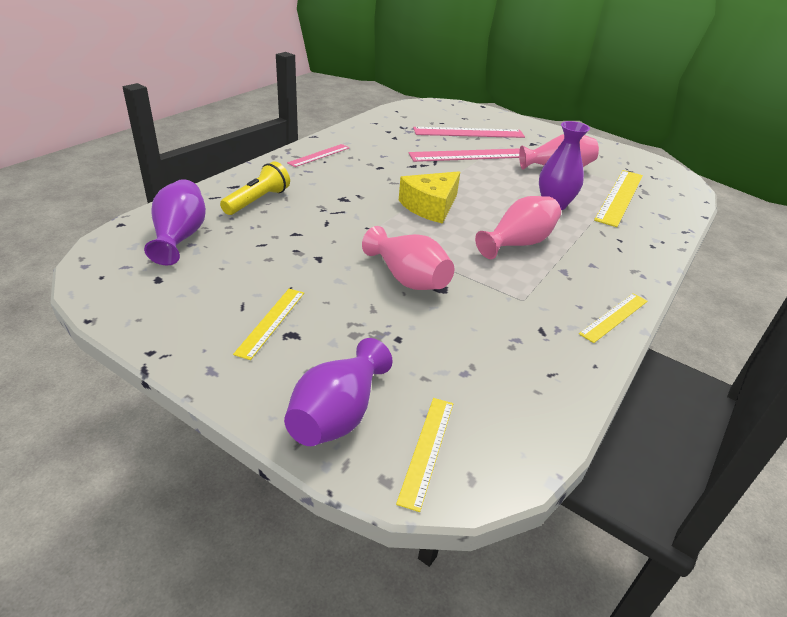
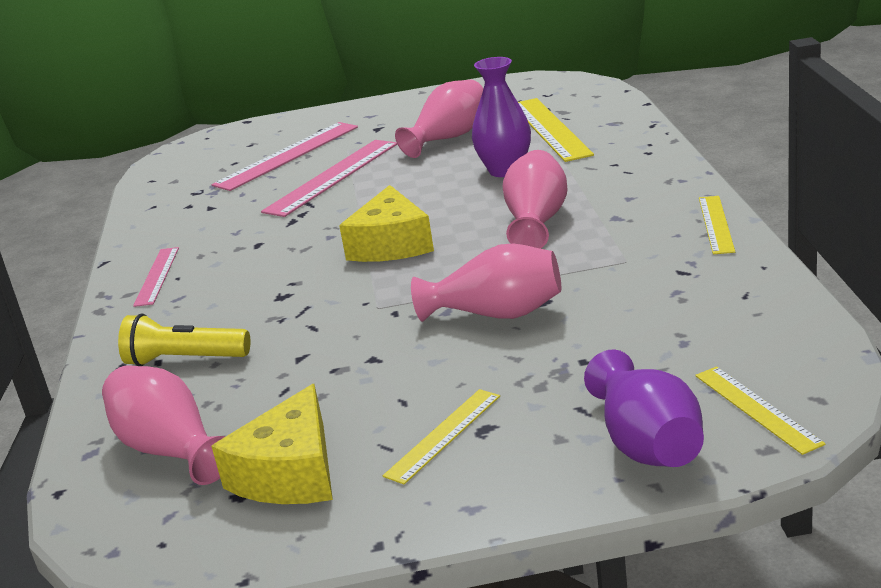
camera: 35 degrees left, 10 degrees down
(180, 237) = (170, 449): purple vase -> pink vase
(190, 286) = (290, 473): none -> yellow cheese
(257, 201) = (184, 360): yellow flashlight -> yellow flashlight turned 75 degrees counterclockwise
(271, 322) = (444, 435): yellow ruler -> yellow ruler turned 60 degrees clockwise

